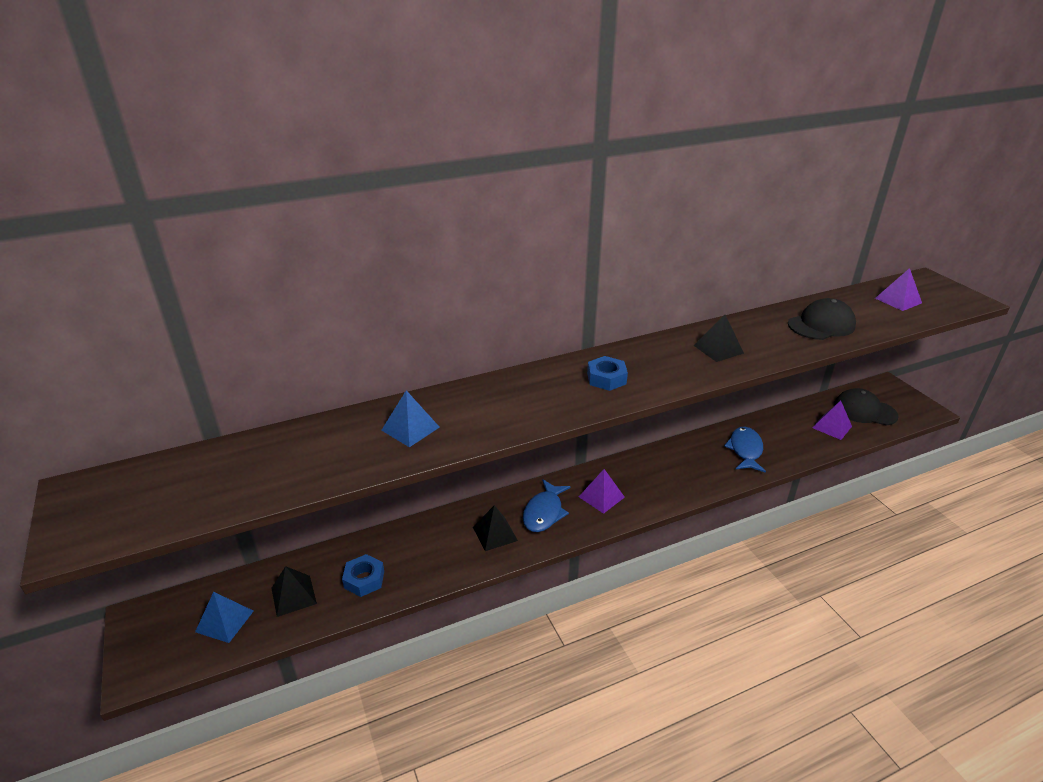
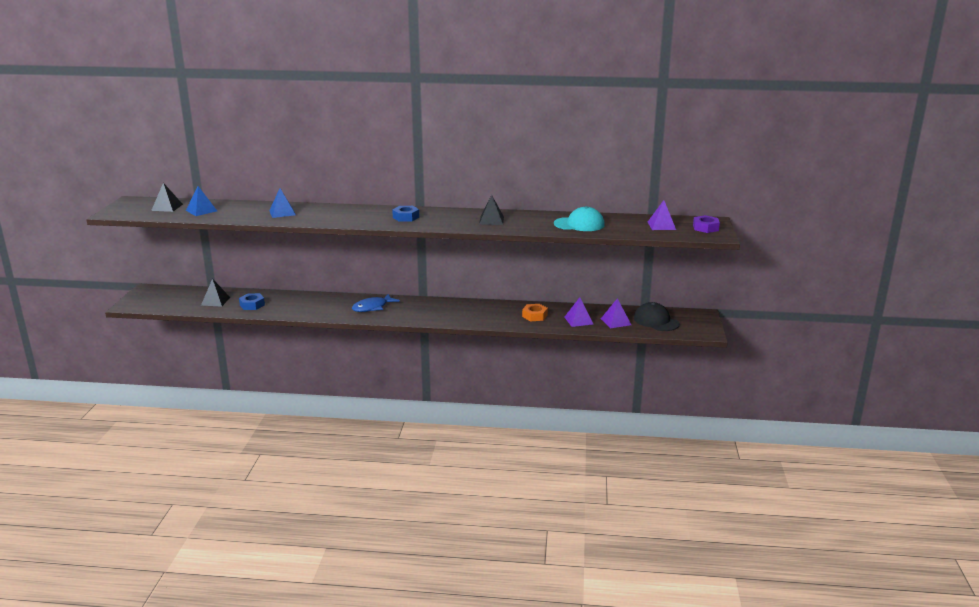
camera: 30 degrees right, 10 degrees down
(225, 621) = (178, 300): blue pyramid -> blue pyramid (201, 210)
(495, 534) = (335, 308): black pyramid -> black pyramid (167, 207)
(601, 497) = (413, 310): purple pyramid -> purple pyramid (578, 320)
(745, 450) = (534, 316): blue fish -> orange nut
(821, 325) = (579, 224): black cap -> turquoise cap
(941, 291) = (705, 228): none -> purple nut

